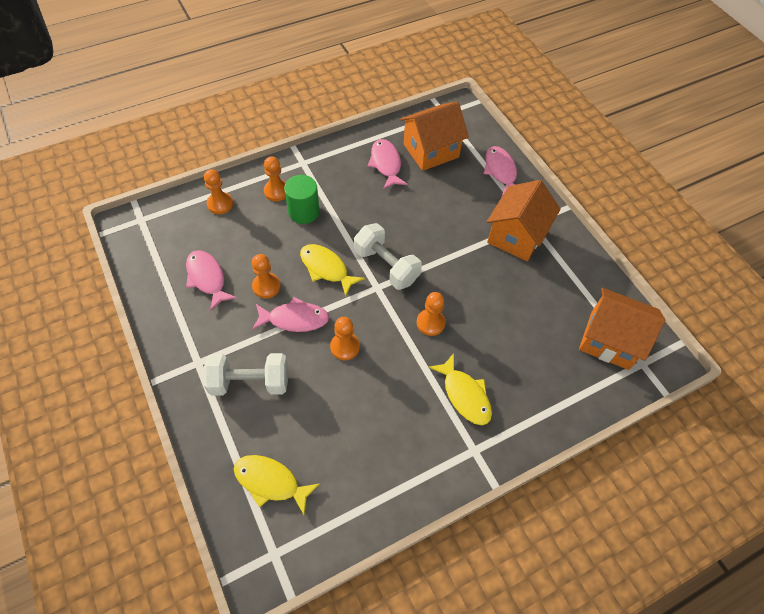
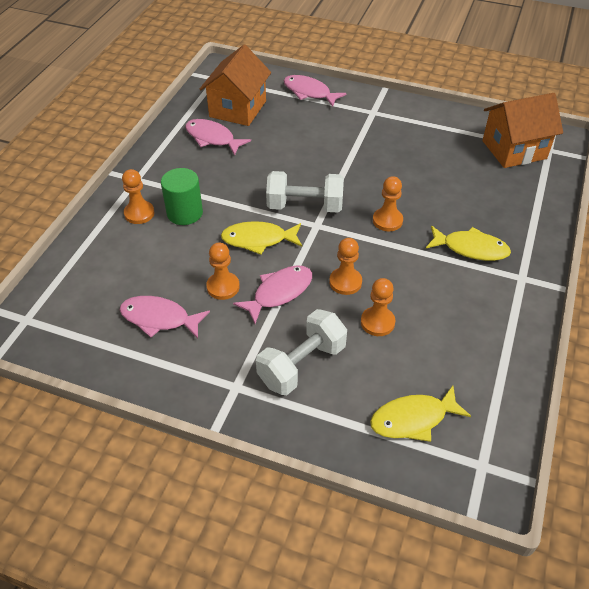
camera: 40 degrees left, 10 degrees down
(220, 204) = (95, 256): orange pawn -> orange pawn (377, 322)
(516, 236) = (374, 126): orange house -> none

